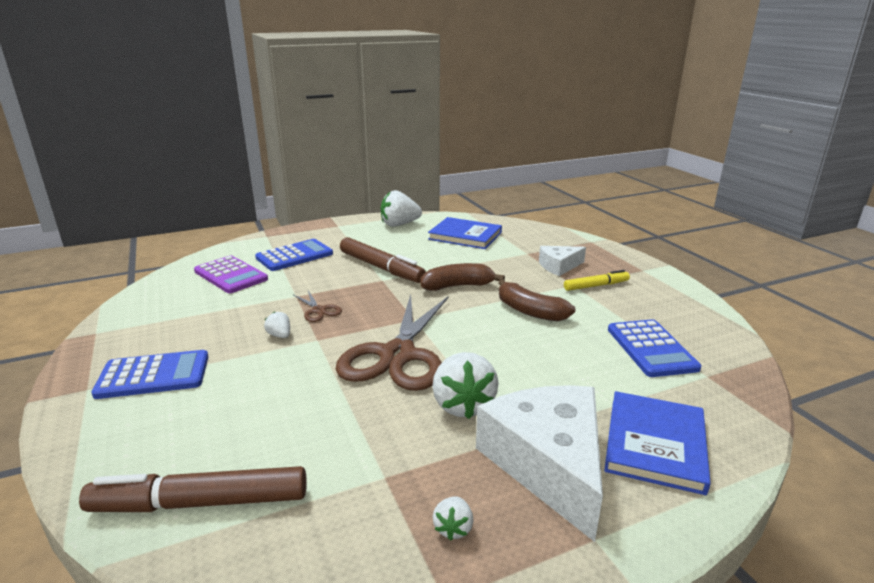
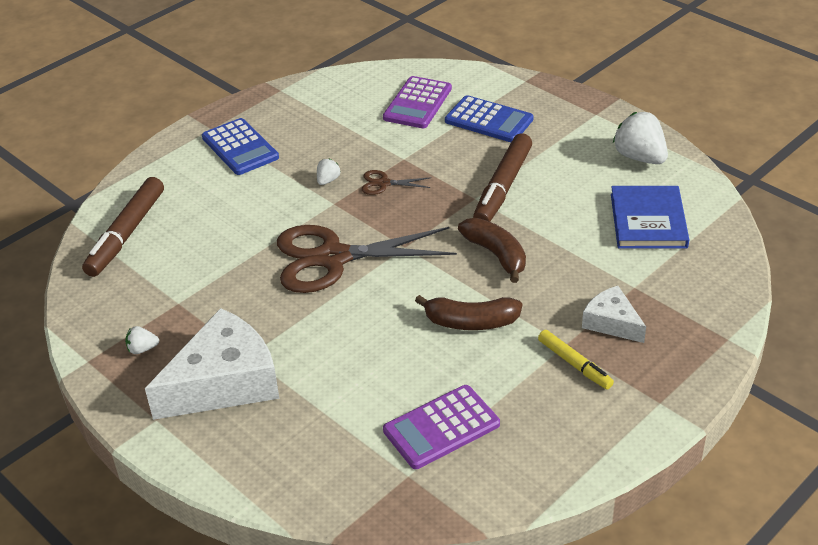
camera: 70 degrees right, 15 degrees up
(200, 502) = (126, 234): brown marker -> brown marker turned 135 degrees counterclockwise
(318, 310) = (383, 183): brown scissors -> brown scissors turned 60 degrees clockwise
(463, 405) = (277, 318): white strawberry -> none
(530, 311) = (471, 322): brown banana -> brown banana turned 105 degrees counterclockwise
(651, 348) = (441, 428): blue calculator -> purple calculator
(655, 444) = (275, 443): blue book -> none

